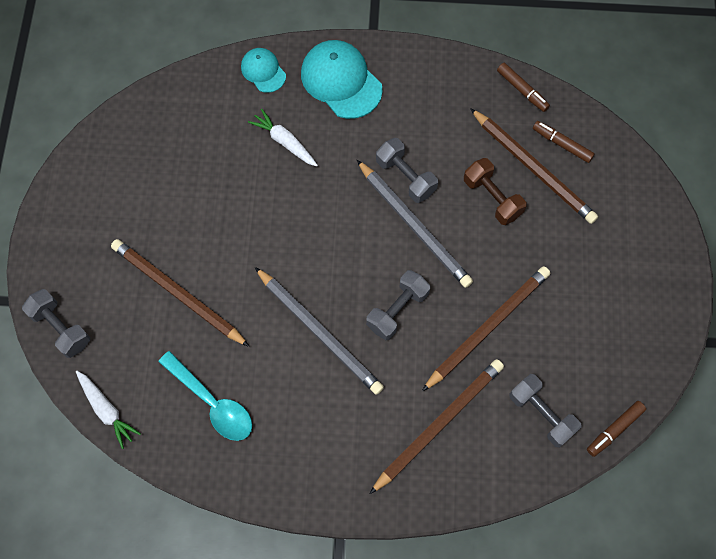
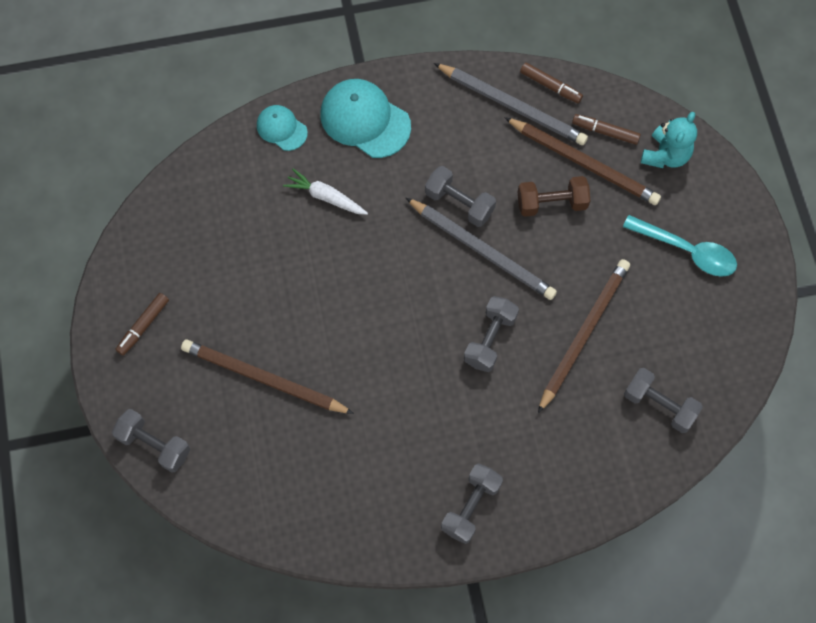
camera: 15 degrees left, 0 degrees up
(106, 410) = (227, 514): white carrot -> none
(212, 402) = (332, 479): turquoise spoon -> turquoise spoon (687, 251)
(319, 332) = (419, 381): grey pencil -> grey pencil (512, 106)
(333, 463) = (471, 507): none -> grey dumbbell
(438, 424) = (563, 441): brown pencil -> none
(492, 198) = (551, 203): brown dumbbell -> brown dumbbell turned 45 degrees counterclockwise
(613, 179) = (665, 155): none -> turquoise teddy bear
(614, 429) = (733, 402): brown marker -> brown marker (143, 326)

